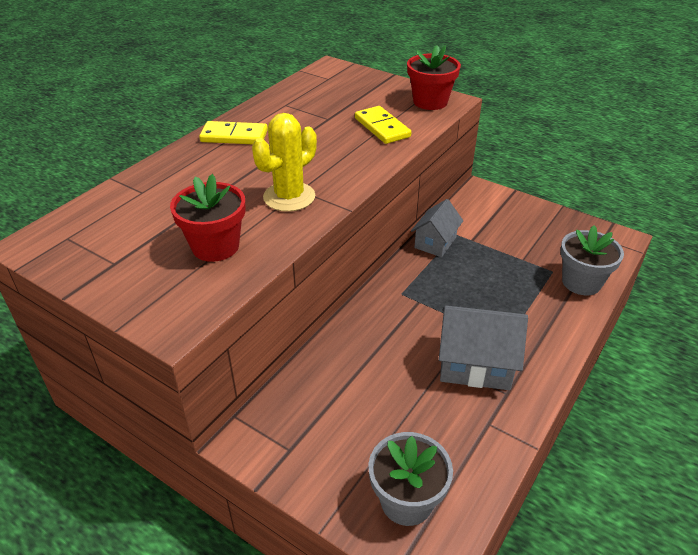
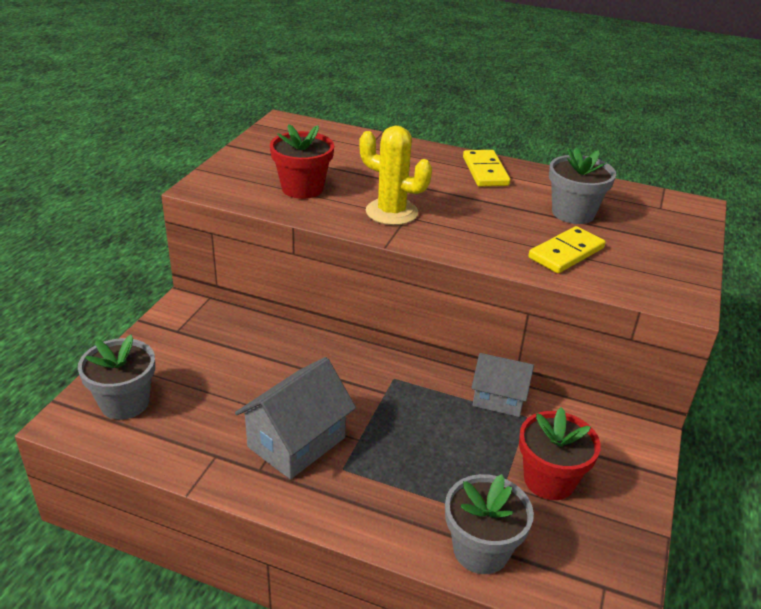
camera: 75 degrees right, 5 degrees down
(324, 112) = (573, 213): none -> grey flower pot
(430, 102) = (664, 284): red flower pot -> red flower pot (549, 480)
(475, 365) = (296, 442): grey house -> grey house turned 45 degrees clockwise

